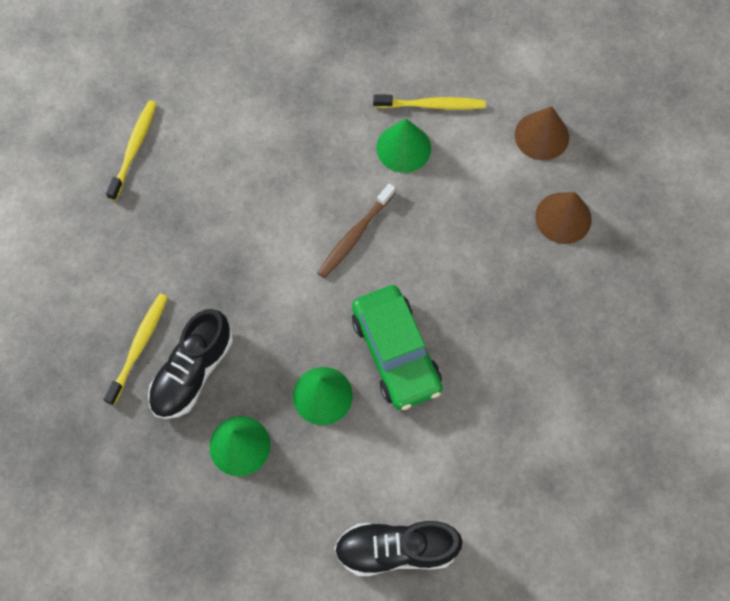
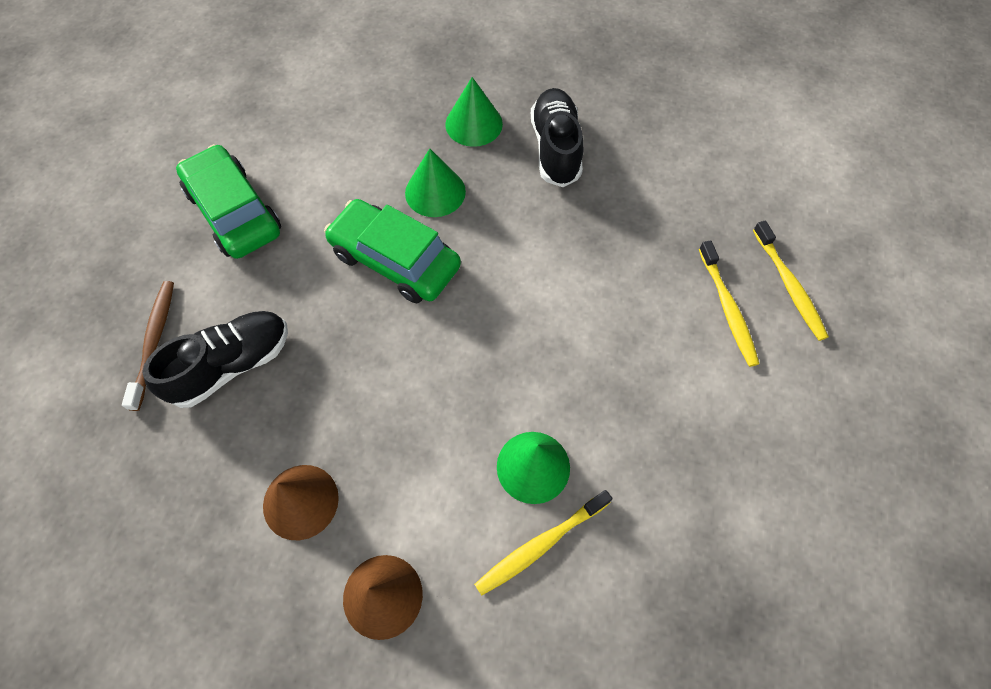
camera: 145 degrees right, 5 degrees down
(139, 347) = (614, 140): yellow toothbrush -> yellow toothbrush (727, 308)
(355, 235) = (511, 339): brown toothbrush -> brown toothbrush (154, 342)
(396, 549) = (299, 128): black shoe -> black shoe (231, 365)
(500, 488) = (234, 212): none -> green car

